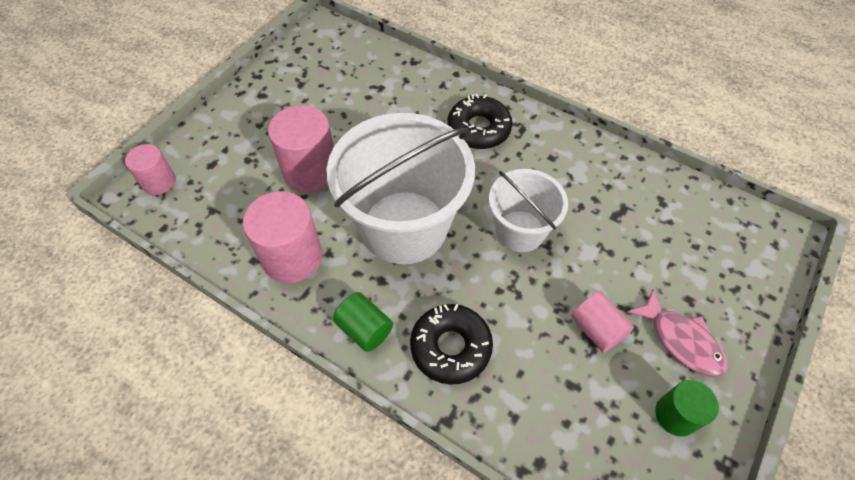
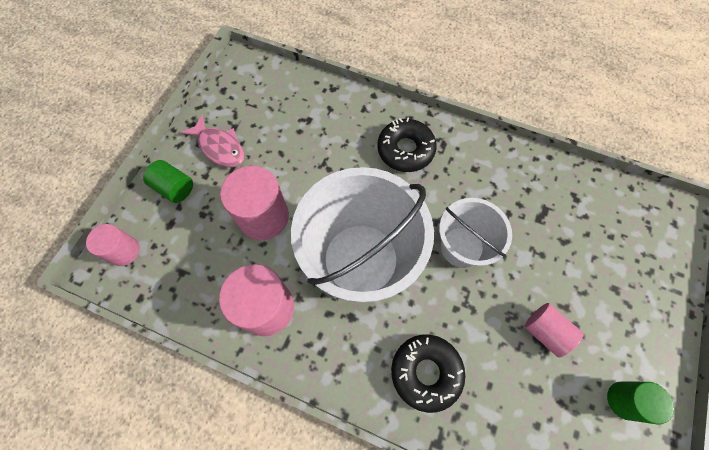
camera: 10 degrees left, 10 degrees up
(364, 329) = (347, 368): green cylinder -> green cylinder (174, 188)
(681, 340) = (616, 329): pink fish -> pink fish (220, 147)

